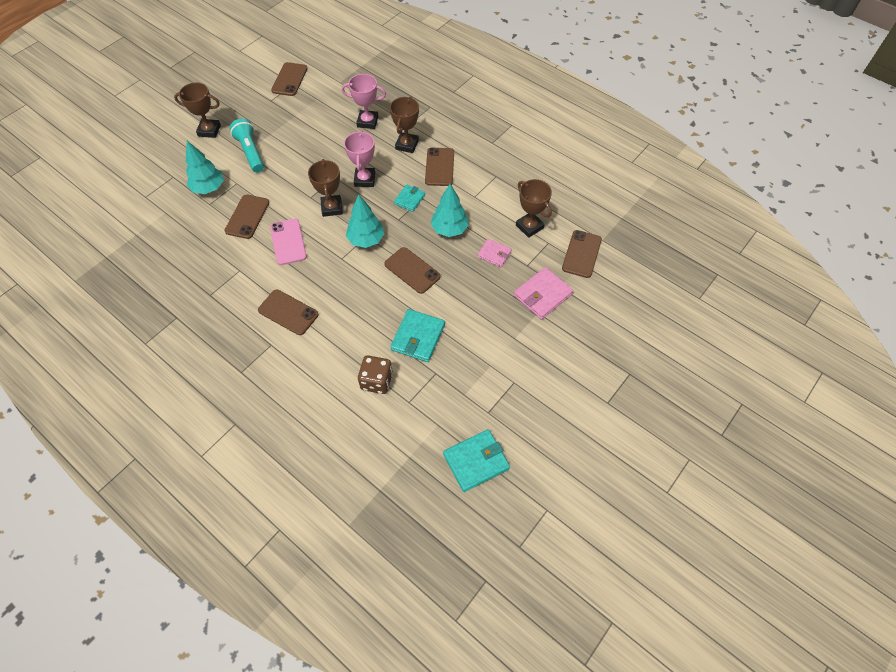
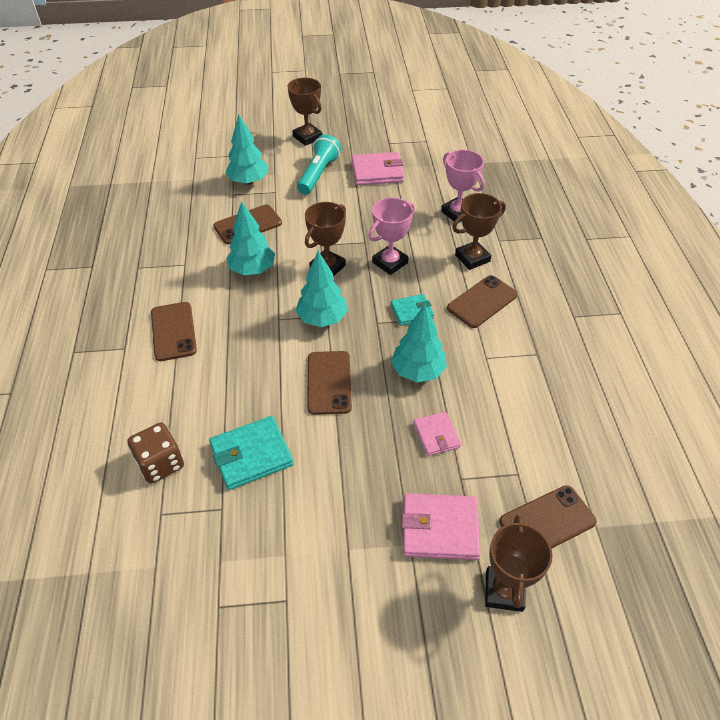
camera: 45 degrees right, 10 degrees down
(287, 126) = (377, 172): none -> pink wallet
(288, 242) = (252, 270): pink phone -> turquoise tree
(289, 79) = (427, 135): brown phone -> none
(476, 461) = (138, 650): turquoise wallet -> none
(529, 226) = (514, 437): brown trophy -> brown trophy (504, 591)

